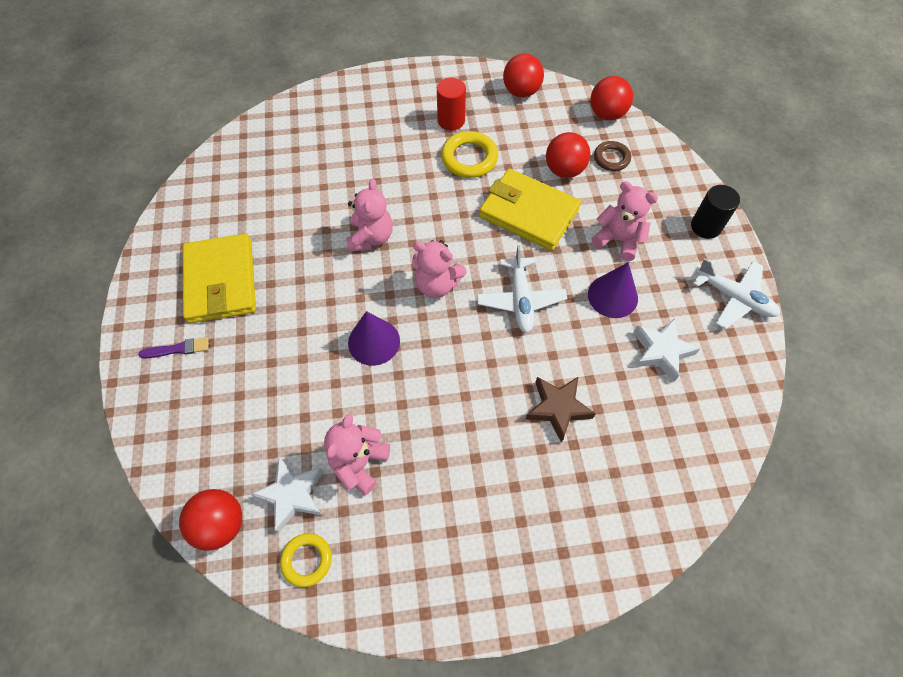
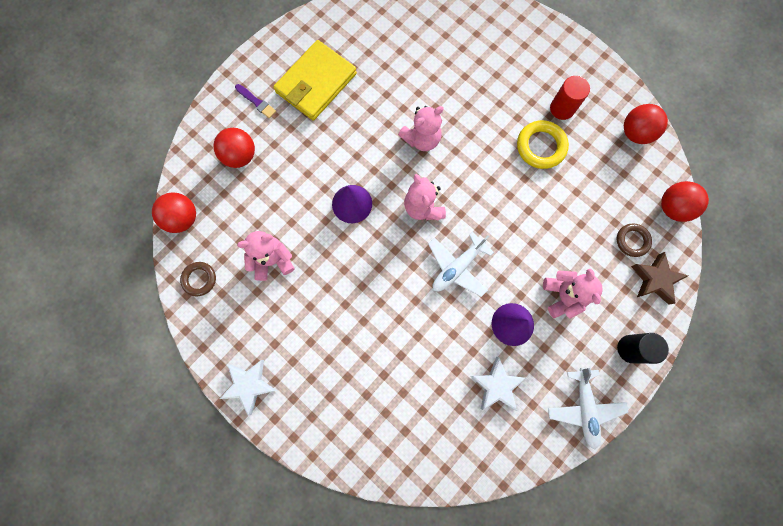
camera: 50 degrees right, 15 degrees up
(292, 495) = (226, 240): white star -> white star (249, 385)
(307, 560) = (199, 279): yellow ring -> brown ring
(528, 213) = (530, 220): yellow wallet -> none
(558, 408) = (400, 348): brown star -> brown star (655, 279)
(564, 170) = (590, 216): red ball -> red ball (240, 156)

